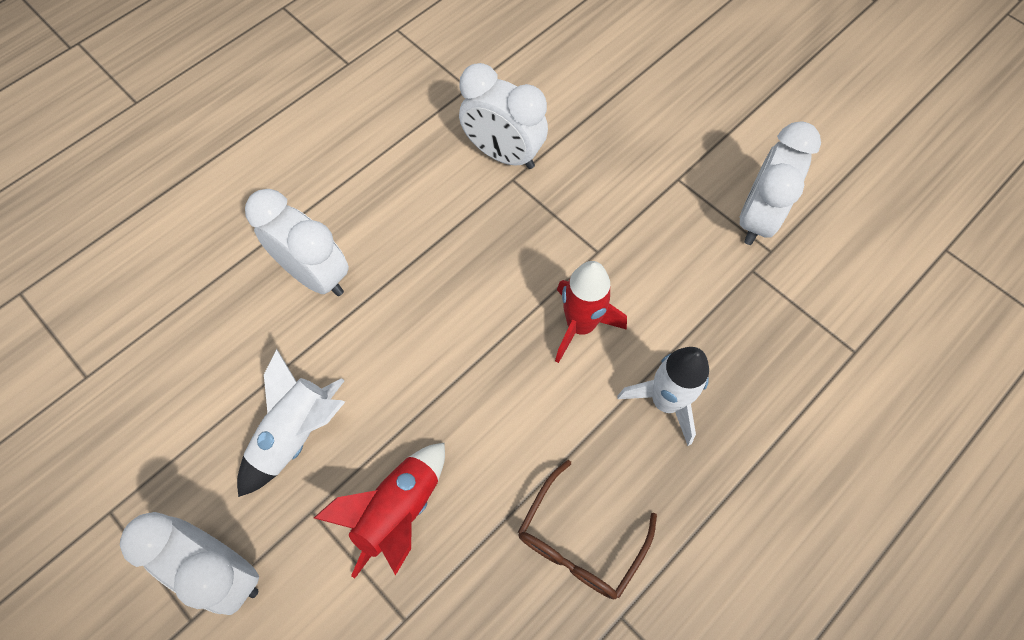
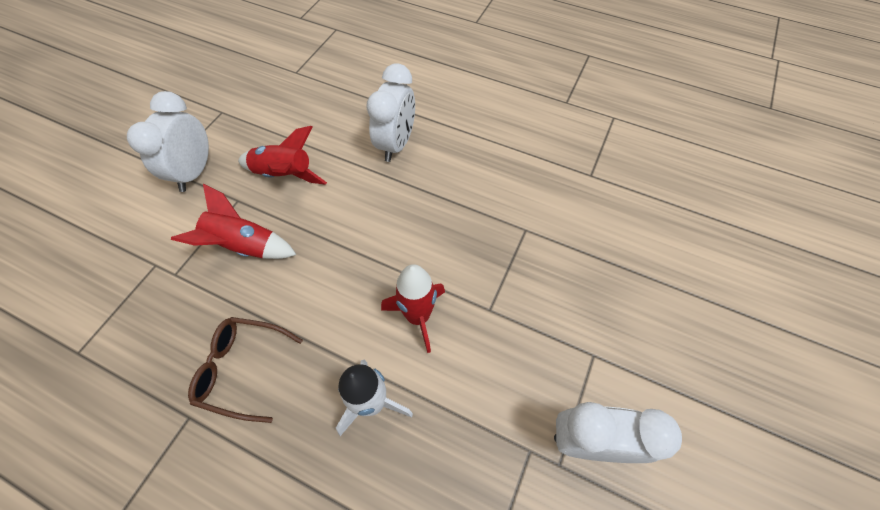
camera: 70 degrees right, 5 degrees down
(296, 434) = (284, 175): white rocket -> red rocket
(503, 154) = (544, 216): white clock -> none

